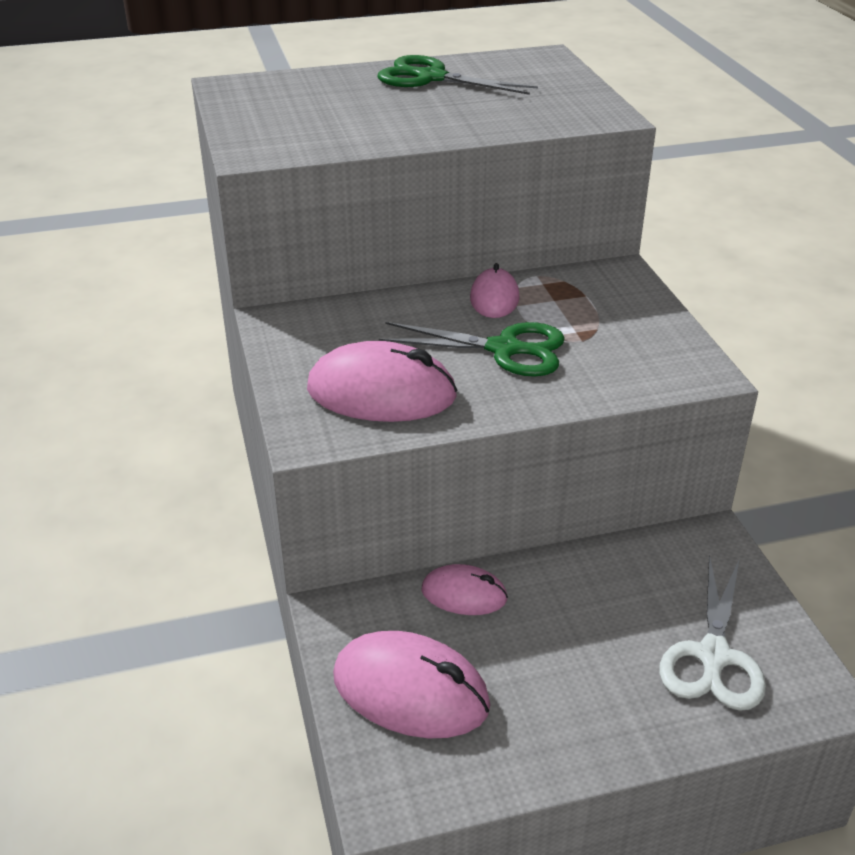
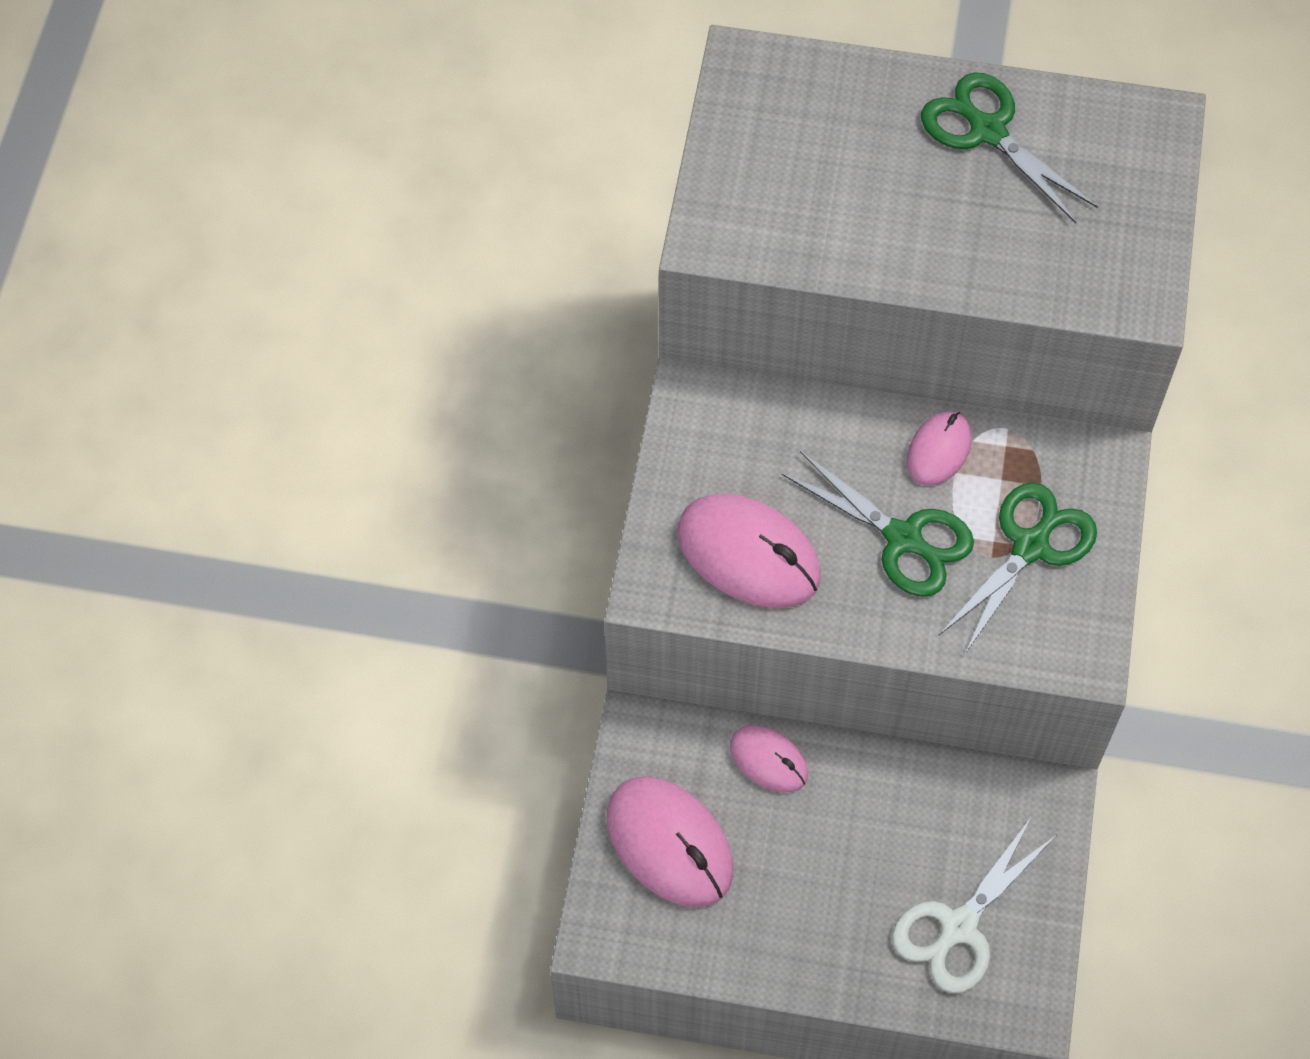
camera: 25 degrees right, 25 degrees up
(606, 327) = (1030, 546): none -> green scissors

